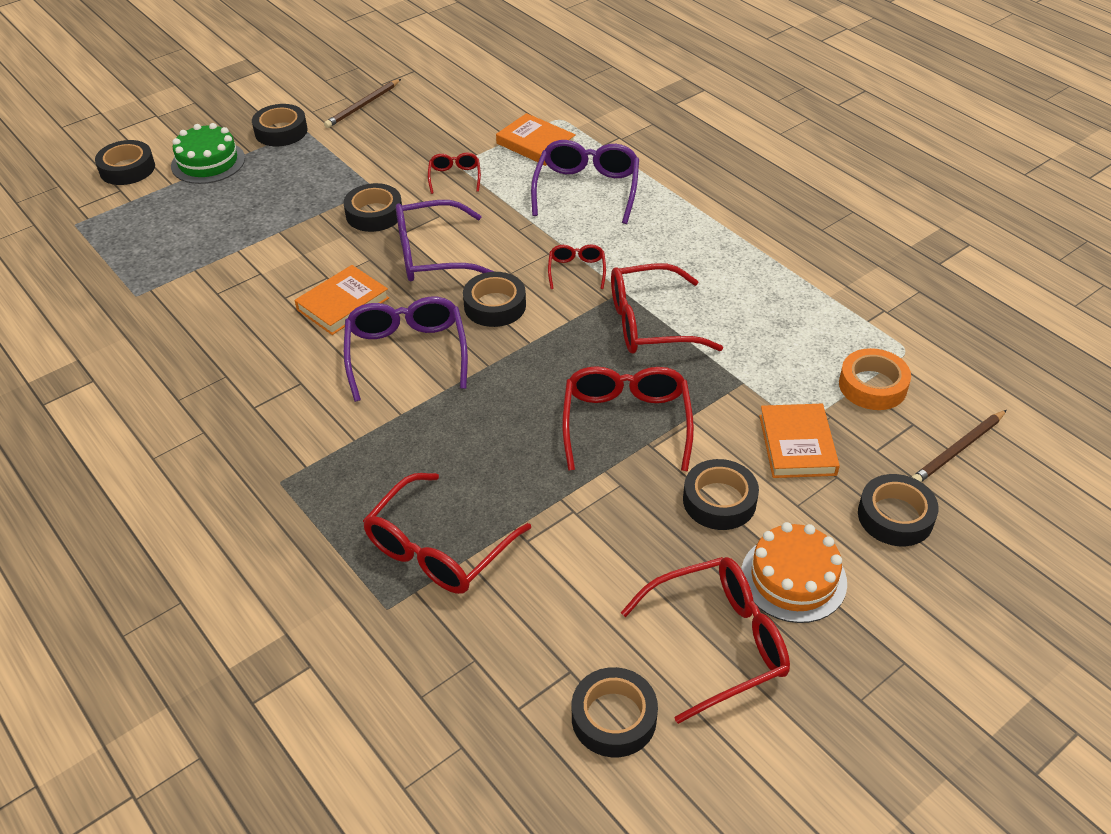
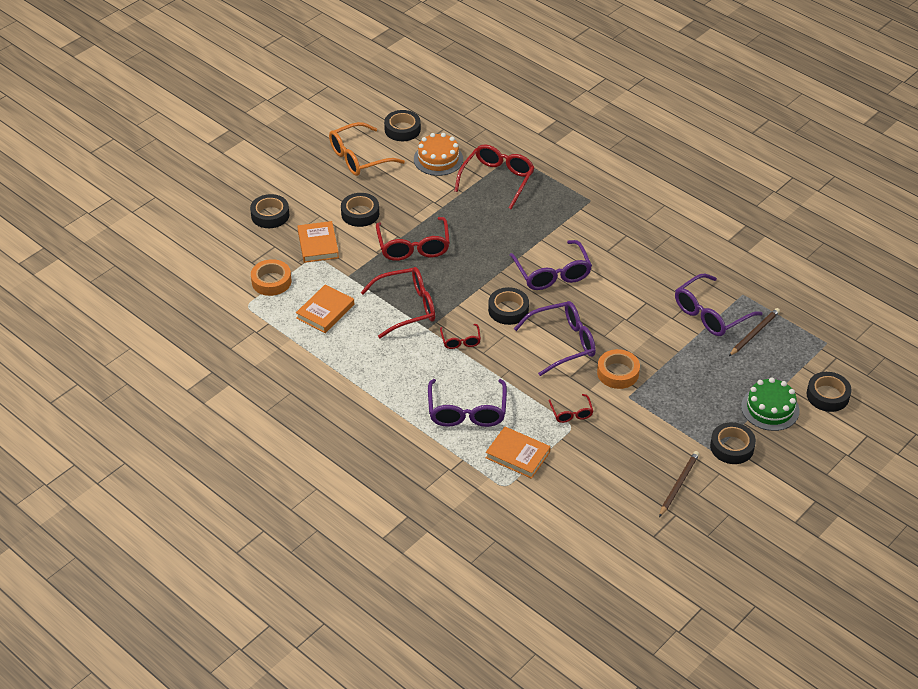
camera: 170 degrees right, 0 degrees up
(203, 273) = (710, 314): none -> purple glasses
(343, 304) = (606, 301): orange book -> orange book (325, 311)
(374, 214) = (618, 373): black tape -> orange tape
(719, 642) = (358, 158): red glasses -> orange glasses
(793, 578) = (324, 184): orange cake -> orange cake (438, 159)
(958, 450) = (230, 250): brown pencil -> brown pencil (754, 333)

